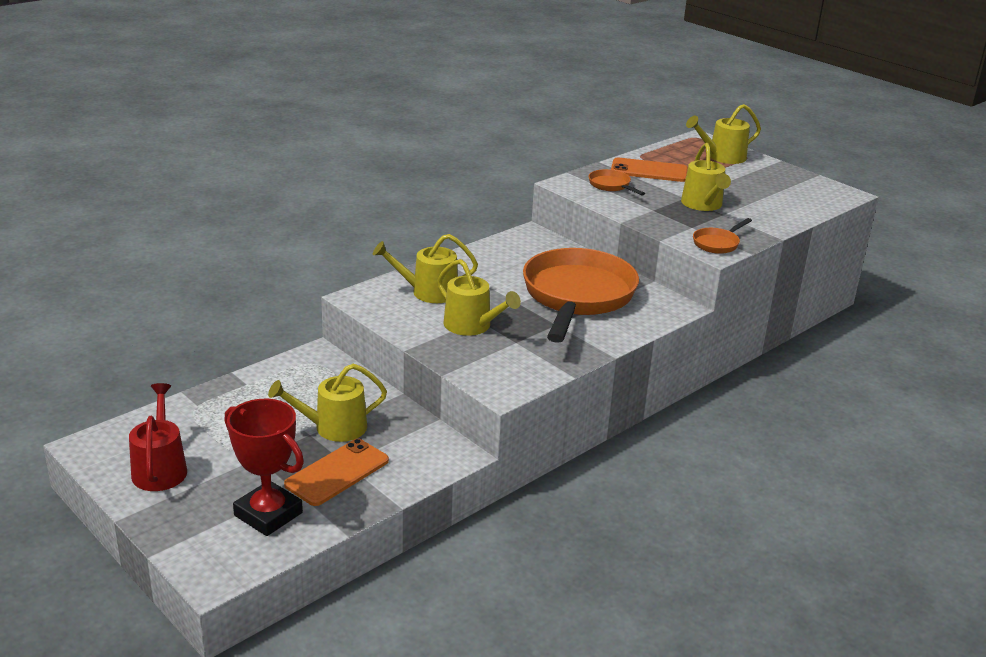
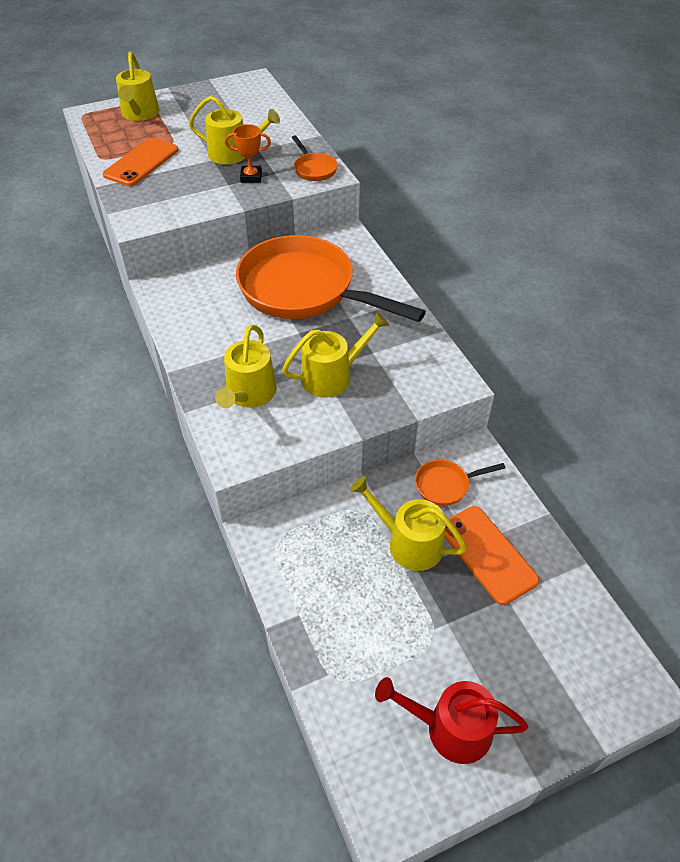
camera: 70 degrees left, 20 degrees up
(268, 514) = (547, 626): red trophy -> none
(334, 427) = (409, 543): yellow watering can -> yellow watering can turned 120 degrees clockwise
(611, 186) = (160, 194): orange pan -> orange pan (446, 485)
(674, 217) = (251, 177): none -> orange trophy

